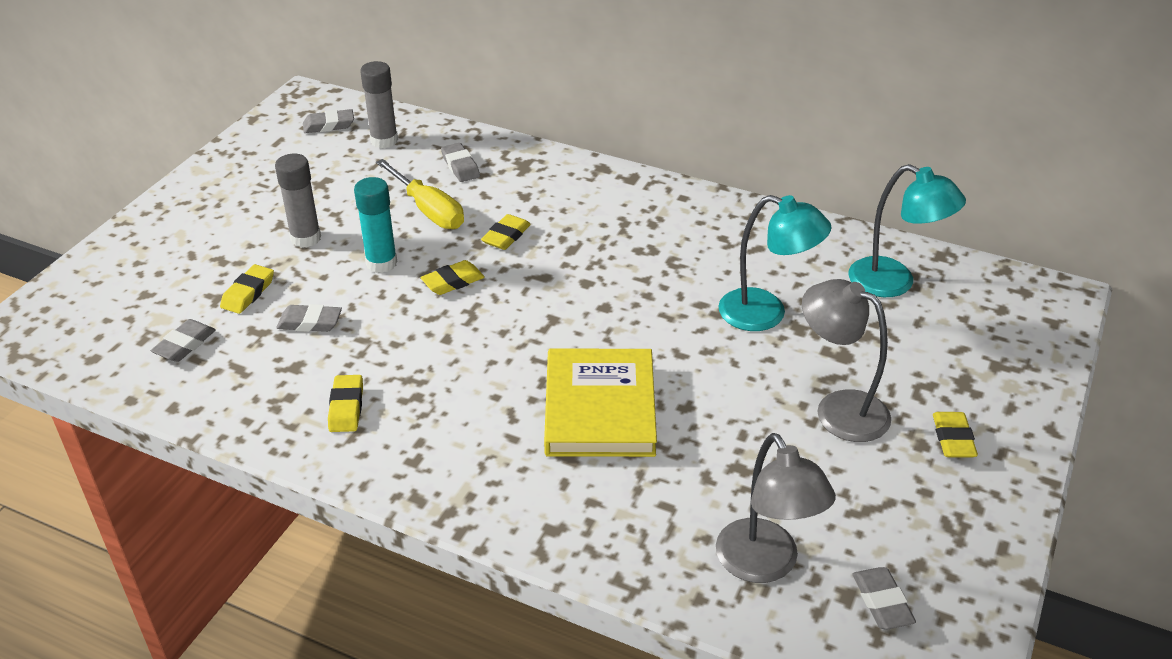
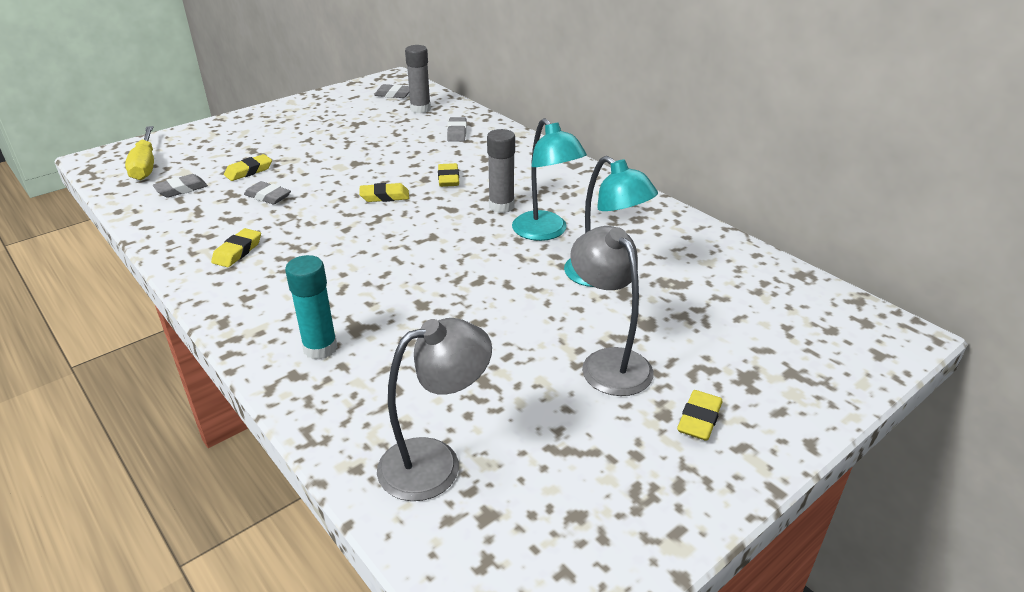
camera: 25 degrees right, 5 degrees down
(305, 238) = (315, 150): grey glue stick -> grey glue stick (501, 206)
(381, 263) = (348, 174): turquoise glue stick -> turquoise glue stick (320, 348)
(429, 211) = (410, 153): yellow screwdriver -> yellow screwdriver (145, 166)
(506, 236) = (448, 179): yellow eraser -> yellow eraser turned 60 degrees counterclockwise
(599, 408) = (410, 303): yellow book -> none
(765, 565) = (435, 462): grey lamp -> grey lamp turned 120 degrees counterclockwise
(882, 602) = (514, 534): grey eraser -> none
(894, 283) = (739, 283): turquoise lamp -> turquoise lamp (546, 232)

